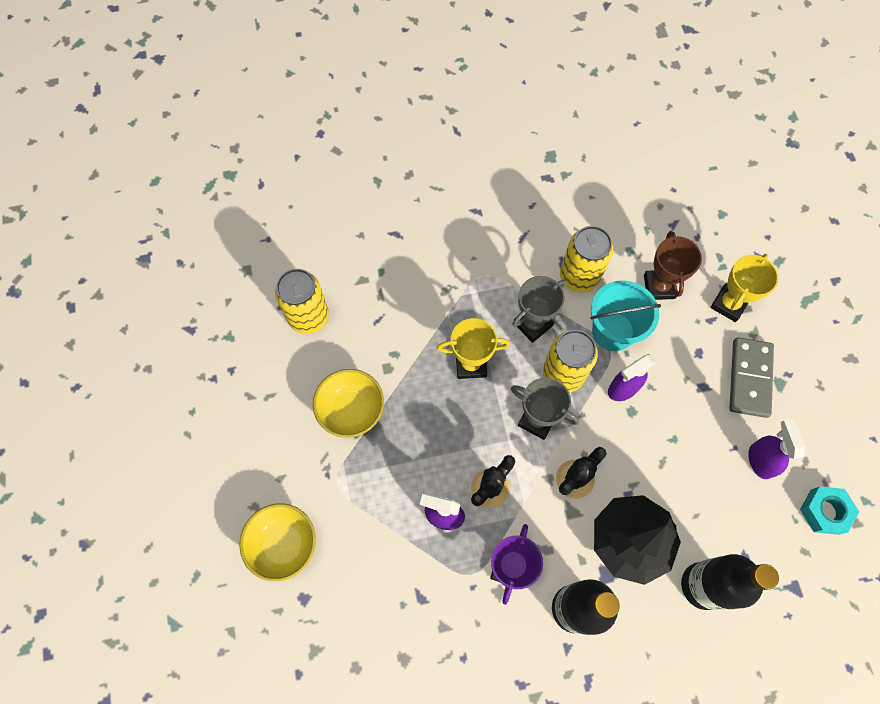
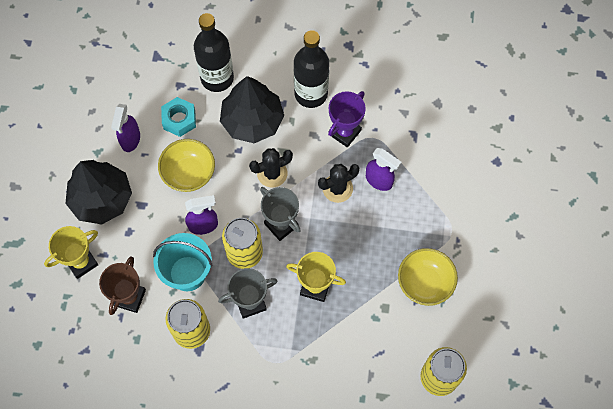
camera: 160 degrees left, 0 degrees up
(283, 544) = (503, 201): yellow bowl -> yellow bowl (189, 173)
(749, 378) = (101, 199): grey domino -> black tree
(824, 512) = (107, 93): turquoise nut -> turquoise nut (179, 120)

